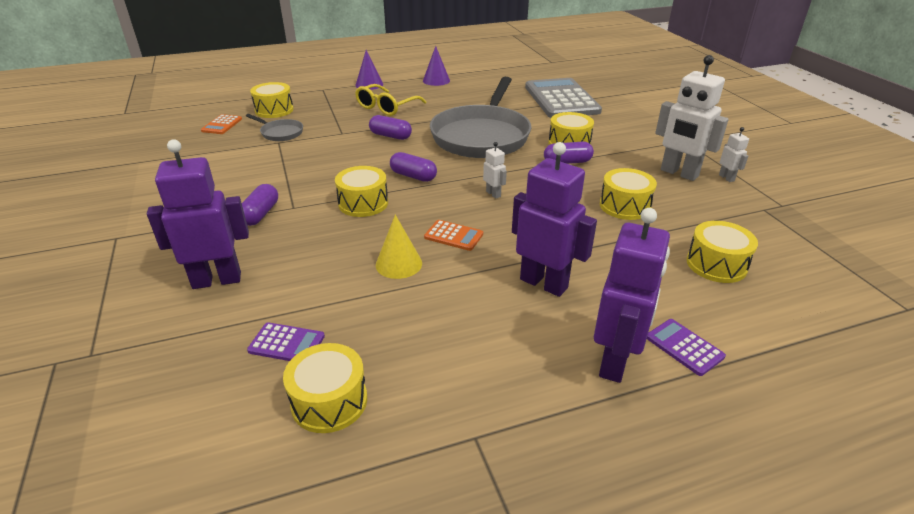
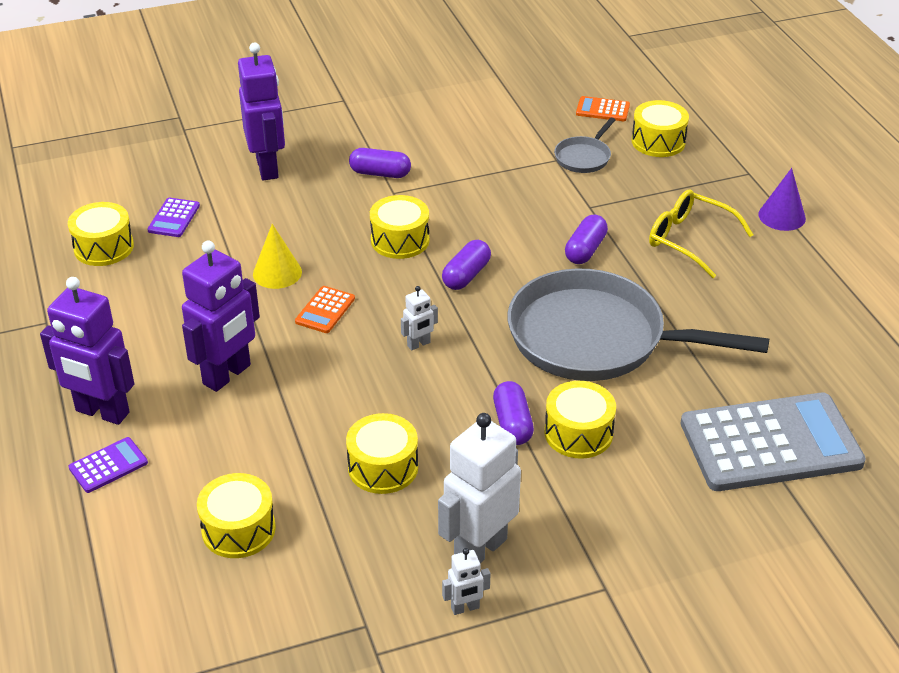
camera: 90 degrees right, 5 degrees up
(436, 80) = (823, 288): purple cone -> none

